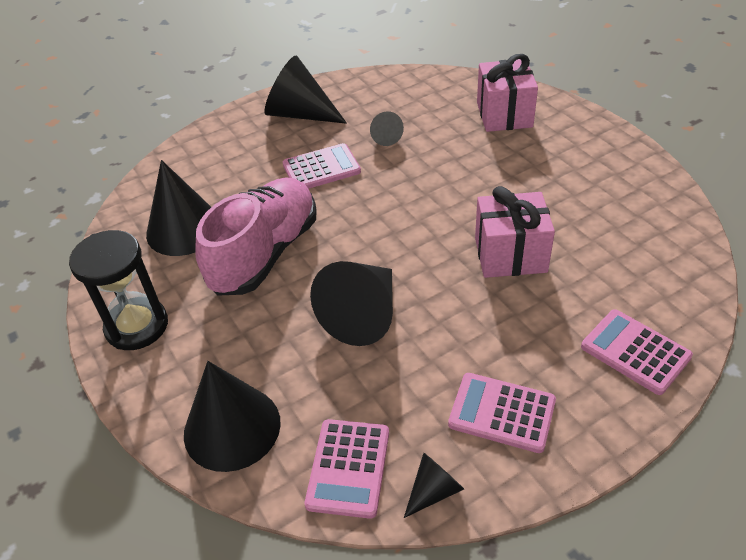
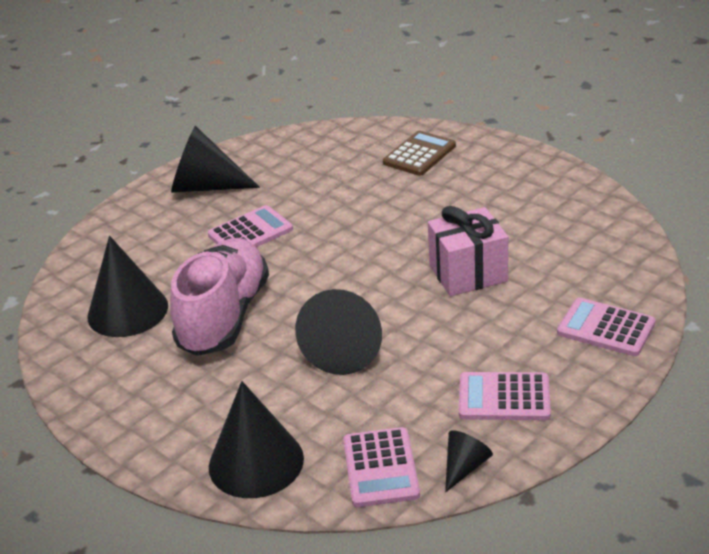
camera: 15 degrees left, 10 degrees down
(137, 326) = (118, 402): black hourglass -> none
(385, 136) = (305, 193): grey cone -> none
(504, 115) = (419, 154): pink gift -> brown calculator

